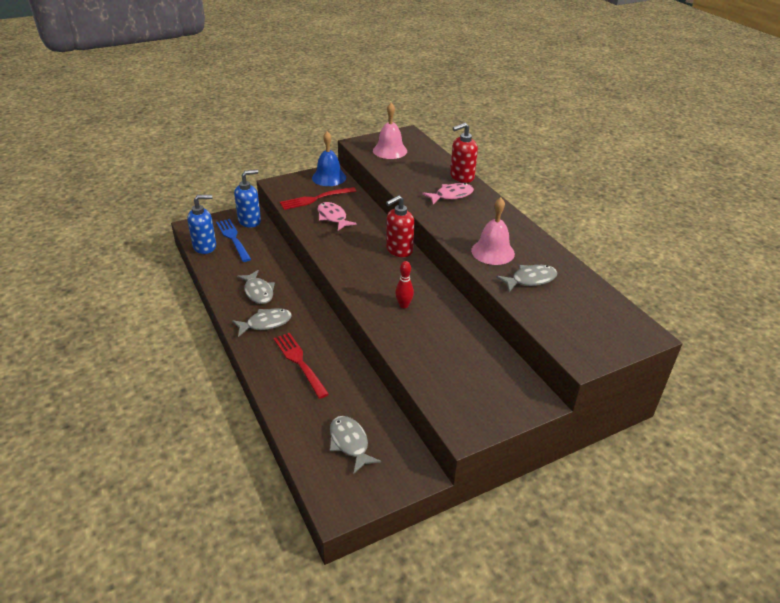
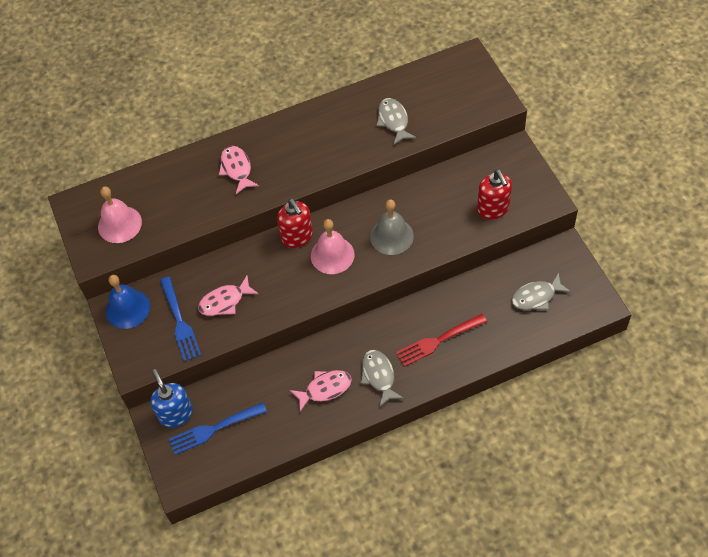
camera: 80 degrees left, 20 degrees up
(205, 246) = (229, 459): blue soap dispenser -> none
(258, 292) = (325, 389): grey fish -> pink fish
(315, 199) = (179, 321): red fork -> blue fork
(404, 305) = (391, 236): red bowling pin -> grey bell
(461, 177) = (196, 156): red soap dispenser -> red soap dispenser (493, 209)
(492, 252) = (347, 144): pink bell -> pink bell (332, 255)

